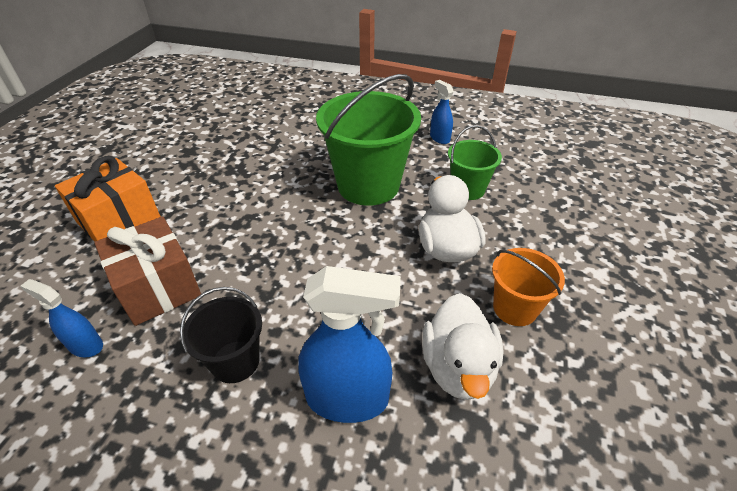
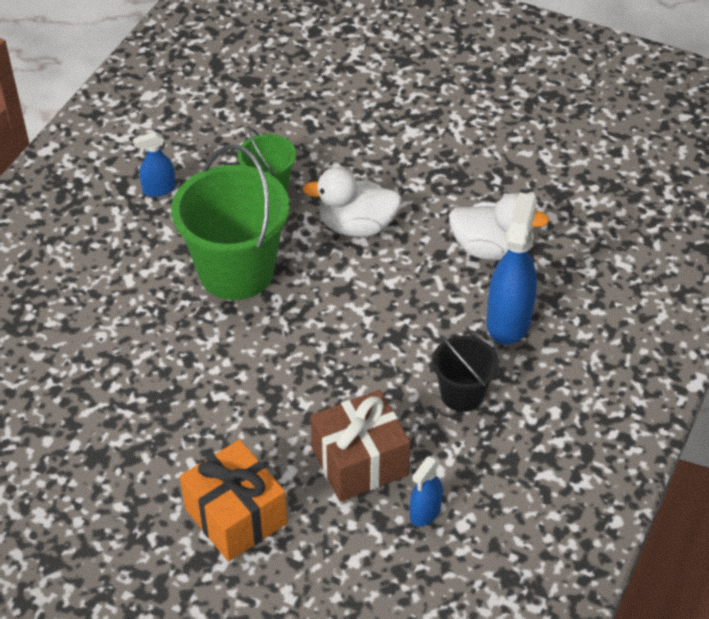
camera: 80 degrees left, 5 degrees up
(515, 308) = (439, 198): orange bucket -> none

